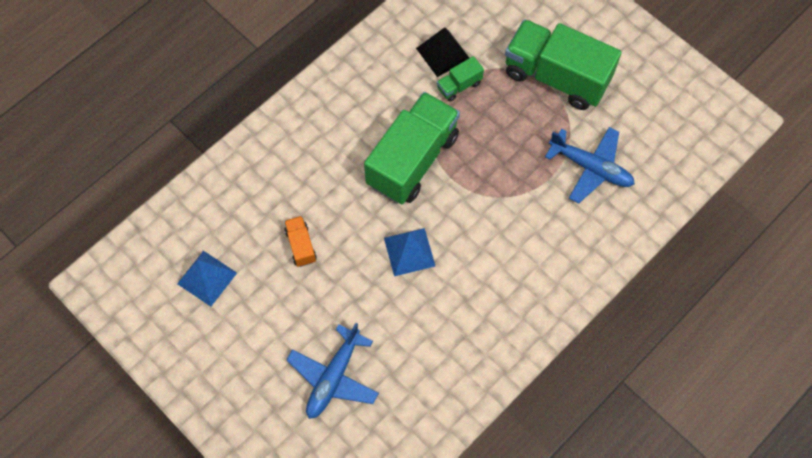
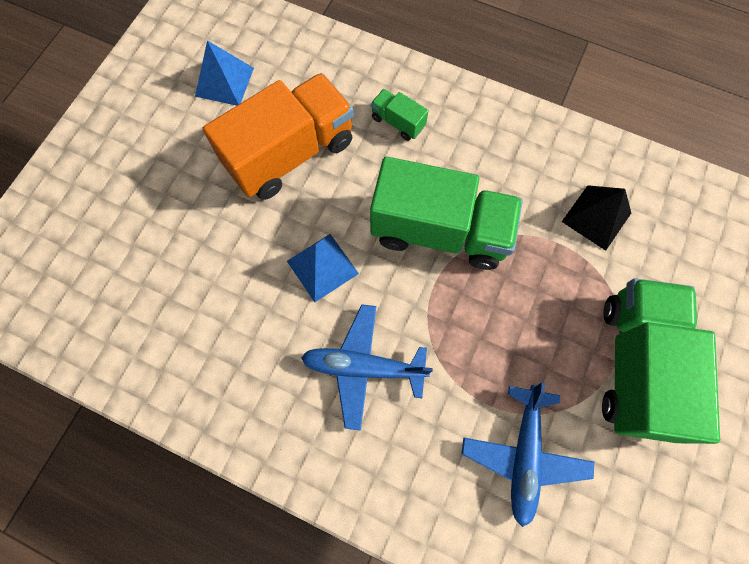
camera: 70 degrees right, 5 degrees up
(301, 245) = (290, 153): orange truck -> orange truck, size x2.32
(334, 377) = (147, 239): blue plane -> blue plane (363, 367)
(459, 86) = (562, 250): green truck -> green truck (398, 122)

